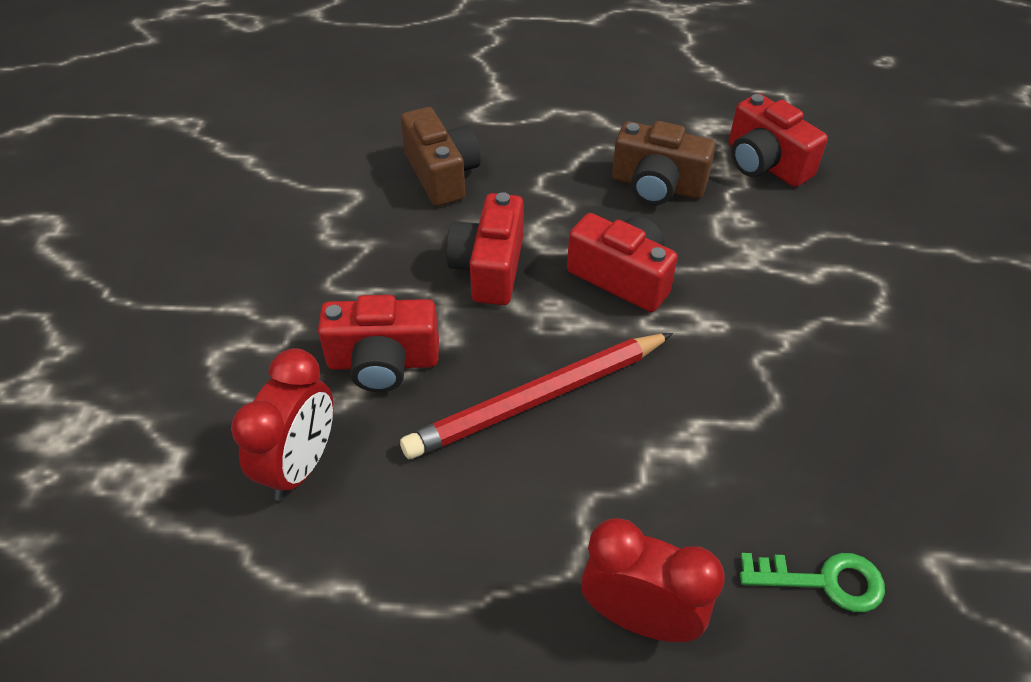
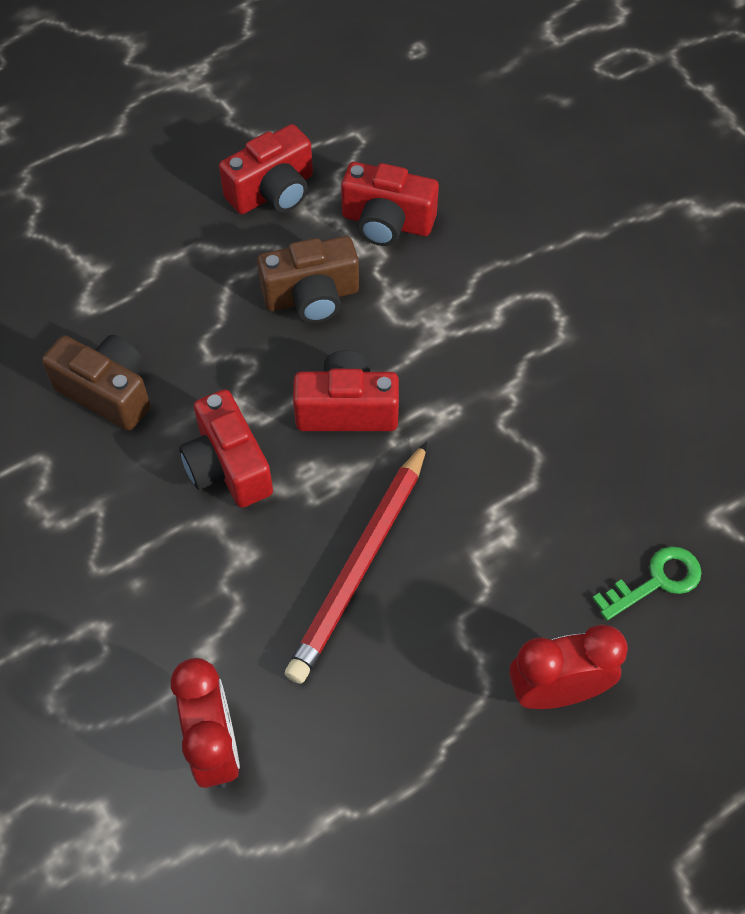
camera: 35 degrees left, 10 degrees up
(383, 362) = (208, 612): red camera -> red camera (273, 192)

